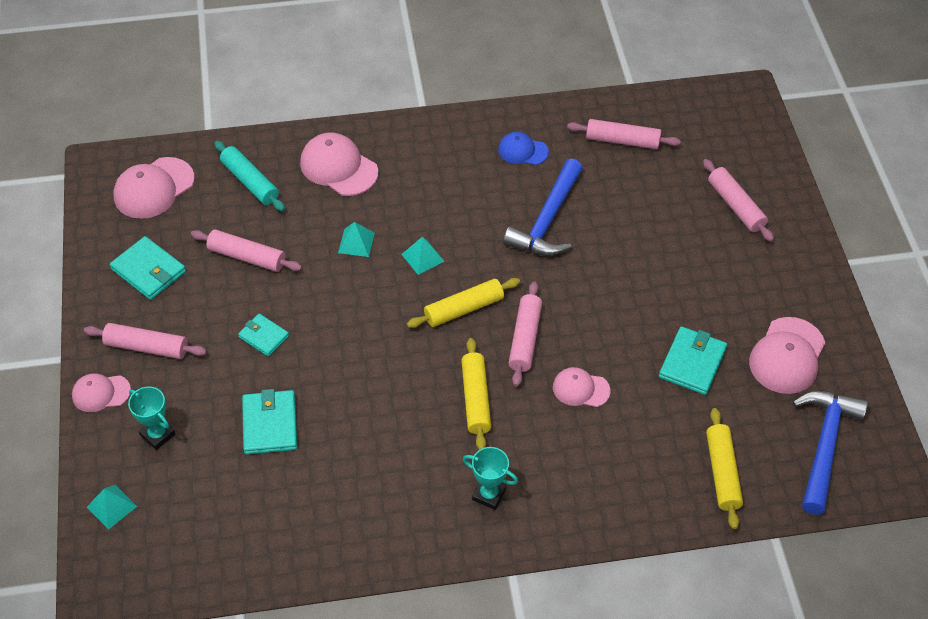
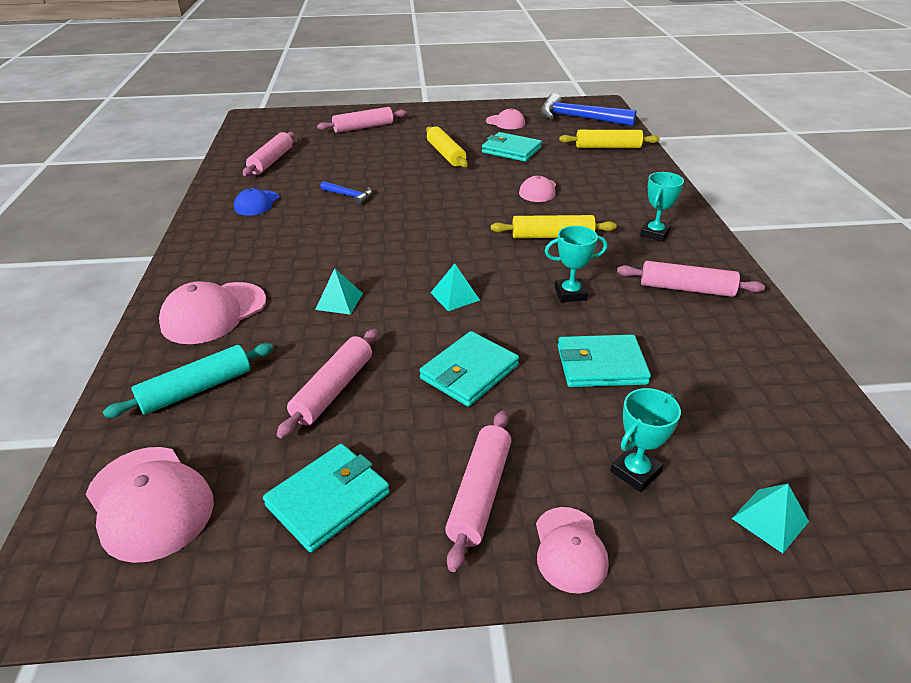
camera: 85 degrees left, 15 degrees down
(264, 336) = (469, 372): turquoise wallet -> turquoise wallet, size x1.55
(371, 409) = (570, 294): none -> turquoise trophy
(422, 257) = (374, 259): turquoise pyramid -> turquoise pyramid (455, 296)
(464, 309) = (446, 239): yellow rolling pin -> yellow rolling pin (446, 154)
(525, 339) = (484, 211): pink rolling pin -> pink rolling pin (686, 289)
(547, 220) = (349, 196): blue hammer -> blue hammer, size x0.48
(787, 356) = (505, 122): pink cap -> pink cap, size x0.61

